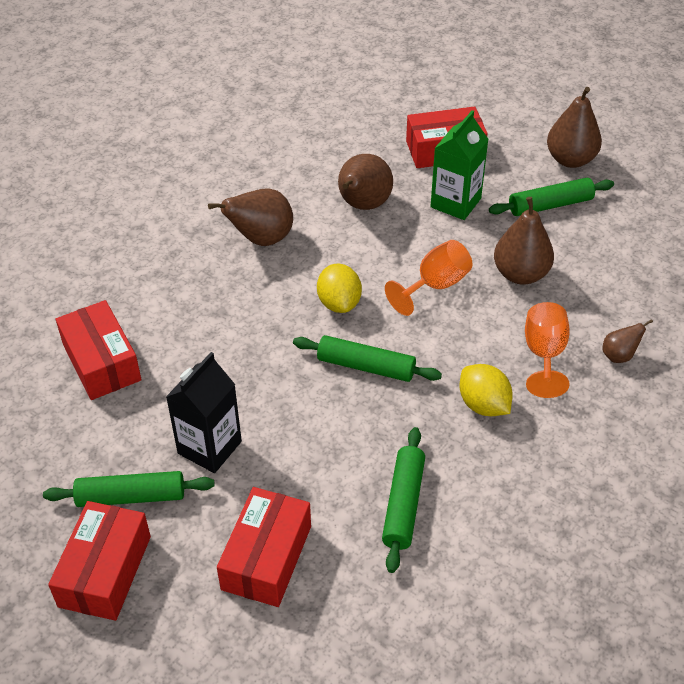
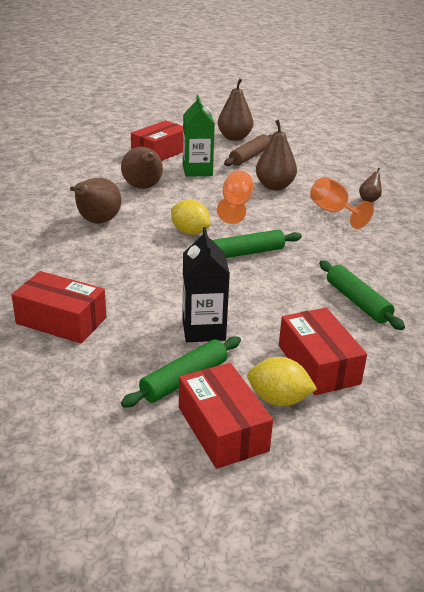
camera: 40 degrees left, 15 degrees down
(483, 405) = (334, 243): yellow lemon -> yellow lemon (278, 399)
(550, 205) = (249, 156): green rolling pin -> brown rolling pin

